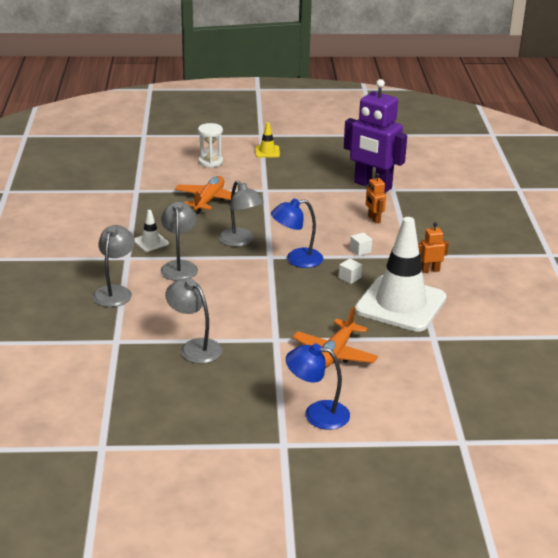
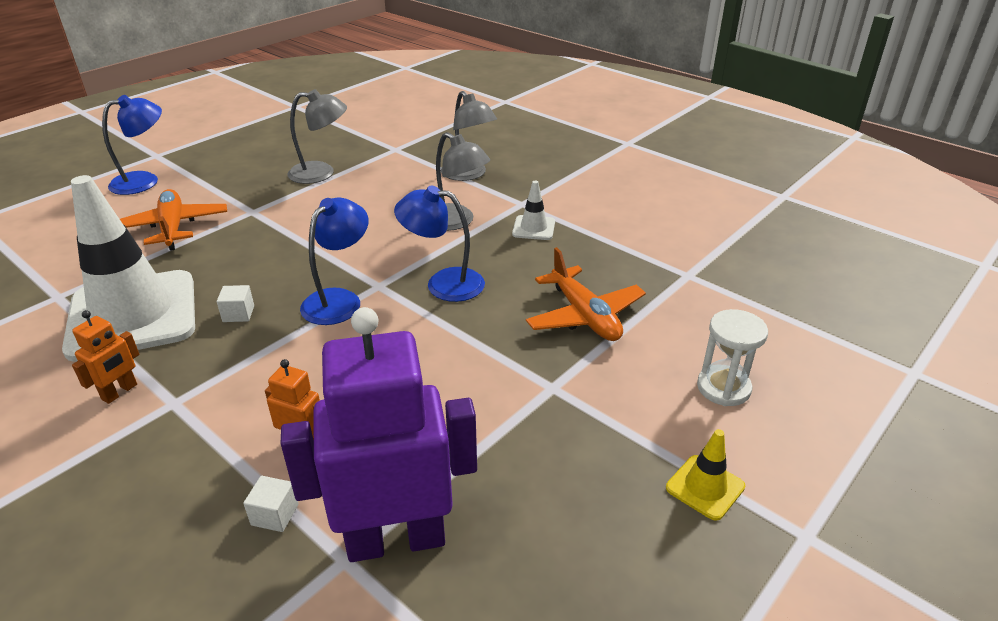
camera: 135 degrees right, 5 degrees up
(240, 241) = (443, 283): grey lamp -> blue lamp
(360, 251) = (265, 363): white cube -> white cube (275, 514)

